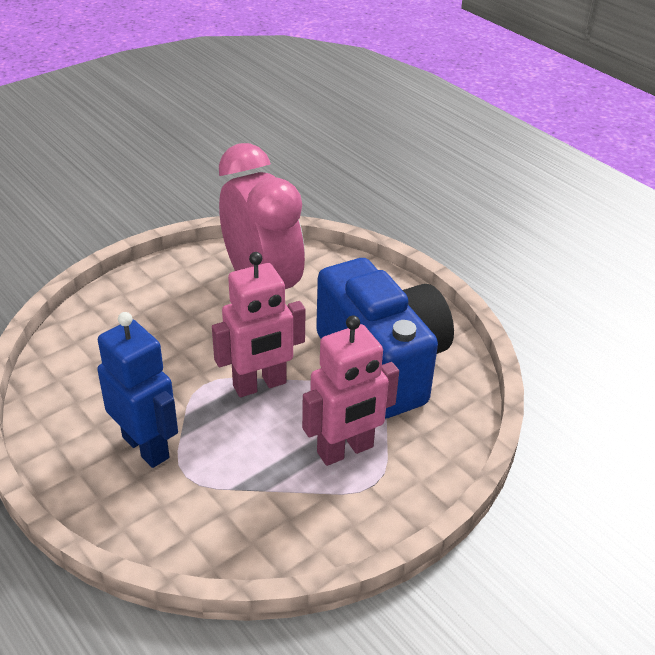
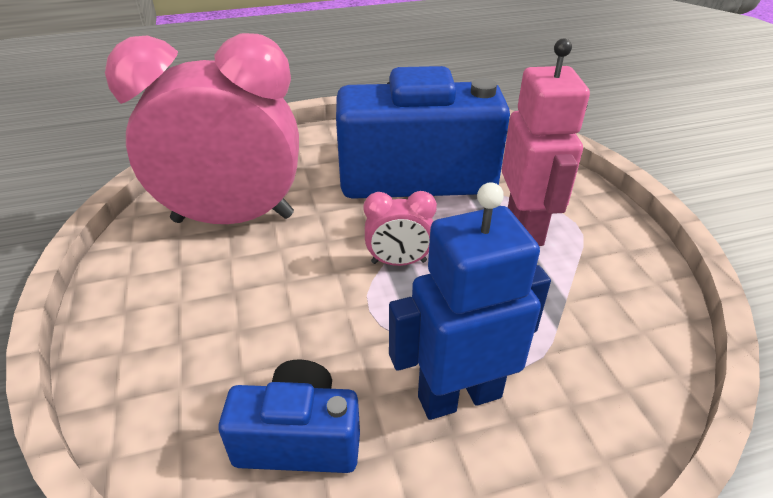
camera: 65 degrees left, 0 degrees up
(91, 385) = (299, 438): none -> blue camera
(260, 385) = (399, 262): pink robot -> pink clock

